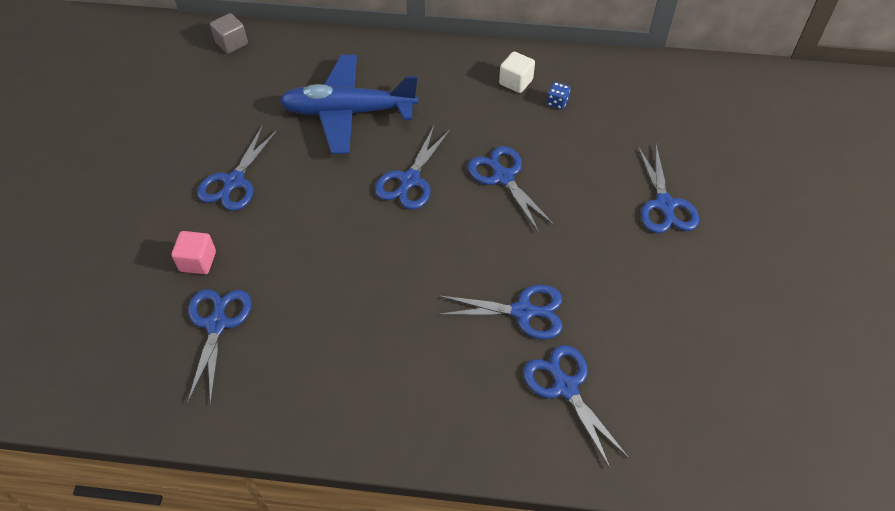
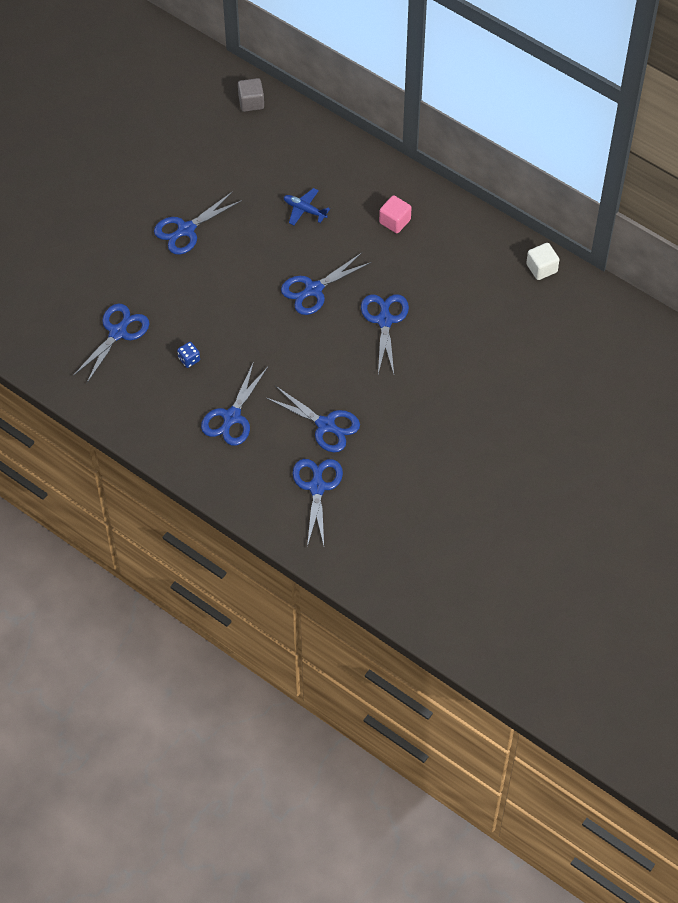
camera: 30 degrees right, 5 degrees up
(198, 261) = (129, 281): pink cube -> pink cube (395, 221)
(348, 112) = (304, 210): blue plane -> blue plane, size x0.42
(516, 82) = (454, 244): white cube -> white cube (541, 268)
(557, 102) = (474, 278): blue dice -> blue dice (189, 359)
(665, 205) = (489, 401): blue scissors -> blue scissors (231, 418)

